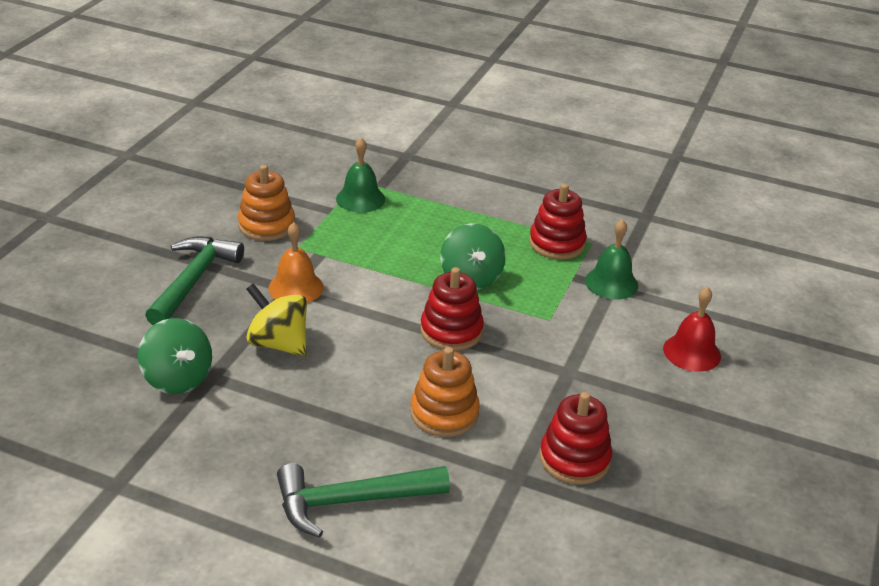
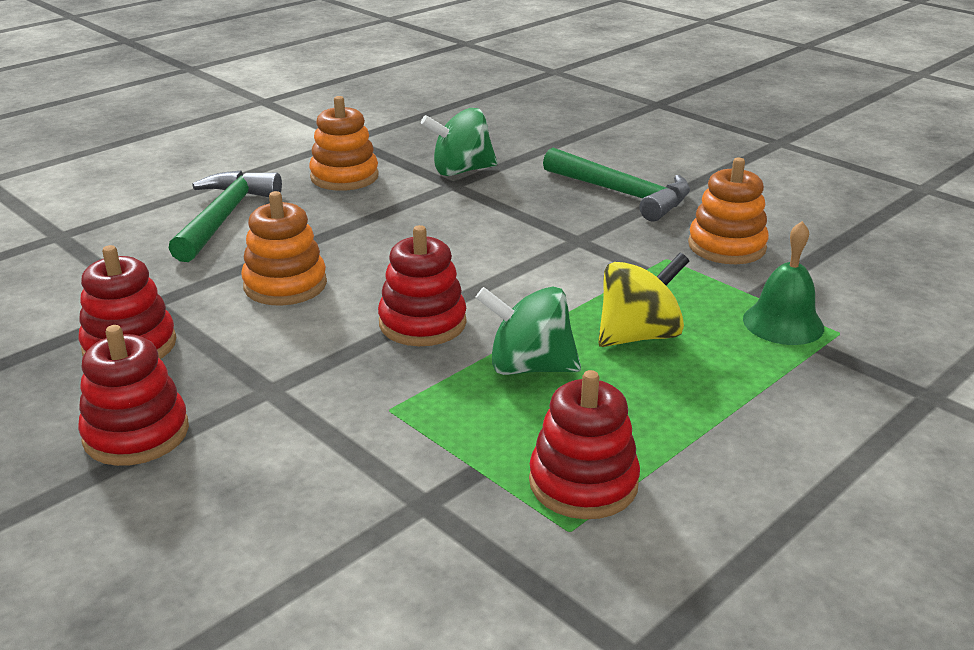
camera: 115 degrees right, 5 degrees down
(223, 452) = (344, 177): none -> orange stacking toy
(278, 343) = (479, 220): yellow spinning top -> yellow spinning top (639, 336)
(296, 287) = (578, 243): orange bell -> none
(611, 283) = (434, 507): green bell -> none
(650, 409) = (136, 433): none -> red stacking toy
(692, 352) = (197, 529): red bell -> none

